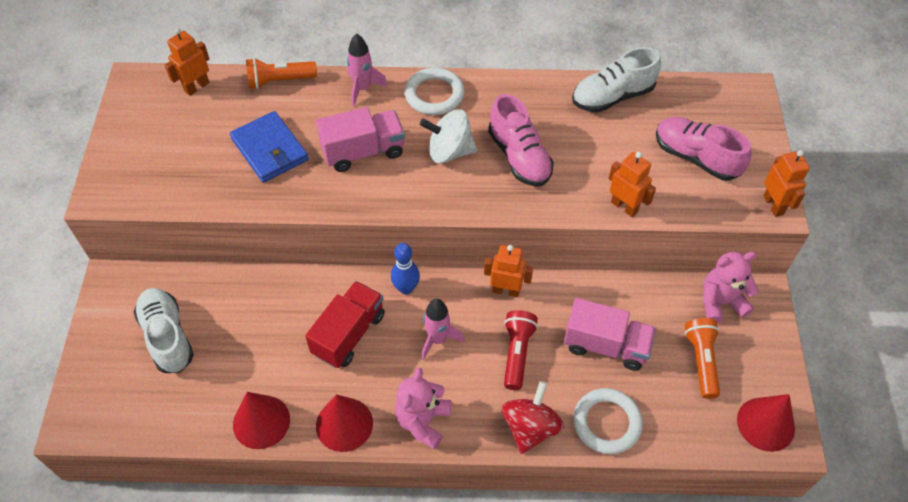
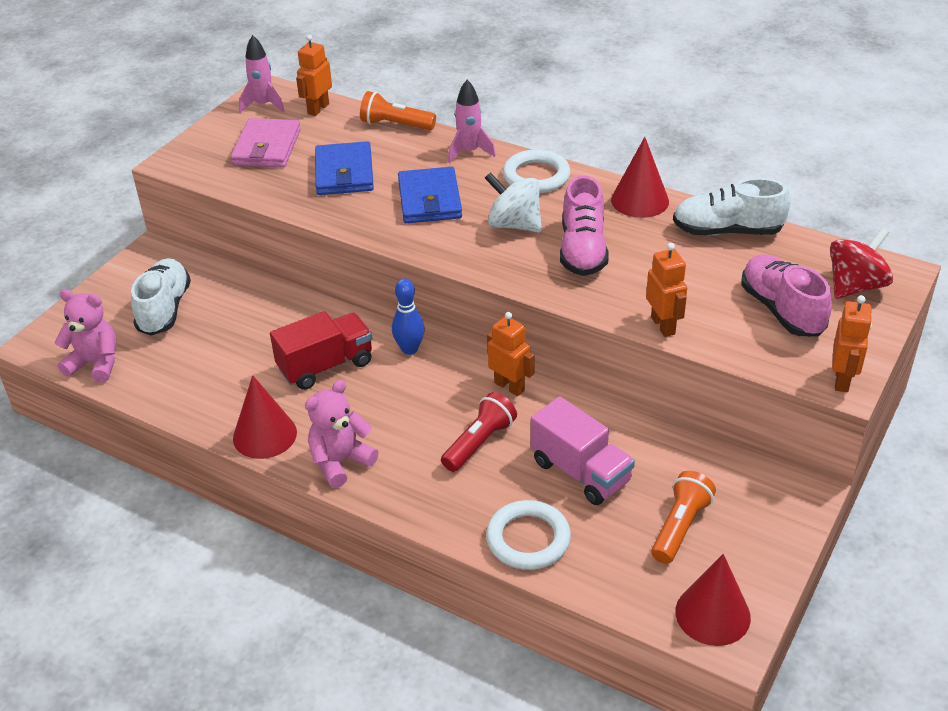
camera: 30 degrees right, 15 degrees down
(179, 147) = (267, 147): none -> pink wallet
(196, 87) = (318, 109): orange robot -> orange robot turned 45 degrees counterclockwise
(261, 421) = (193, 403): red cone -> red cone (640, 200)
(363, 151) = (429, 200): pink truck -> blue wallet
(437, 339) = (407, 401): pink rocket -> pink rocket (263, 105)
(530, 428) = (443, 510): red spinning top -> red spinning top (855, 286)
(720, 302) = (746, 483): pink teddy bear -> pink teddy bear (95, 364)

